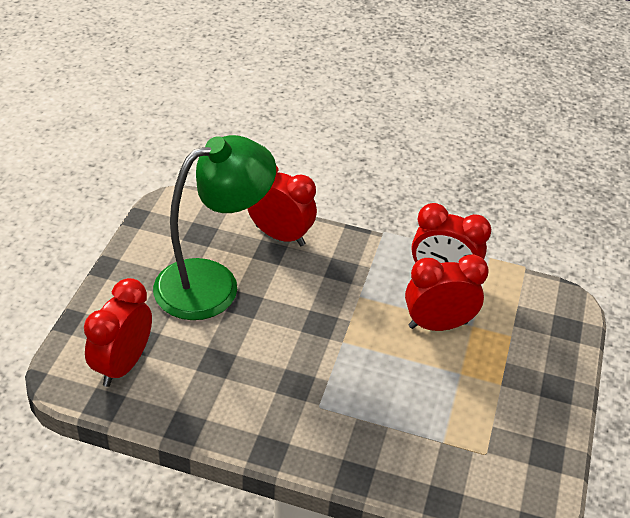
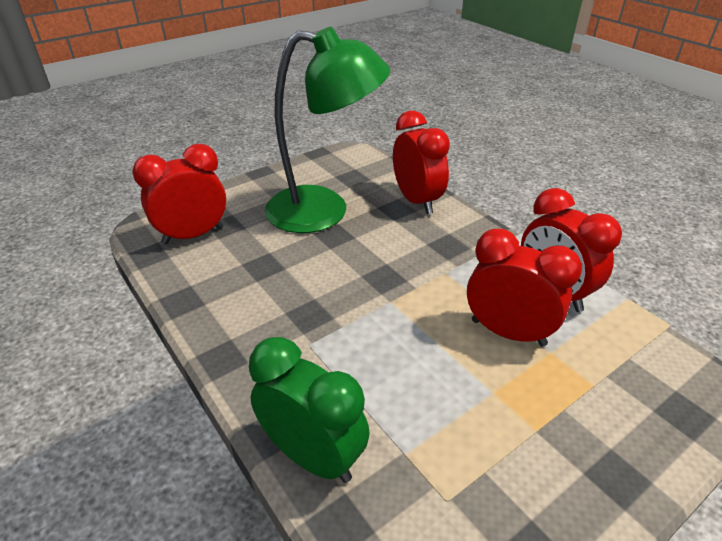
camera: 40 degrees right, 5 degrees down
(393, 476) = (313, 455): none -> green clock

